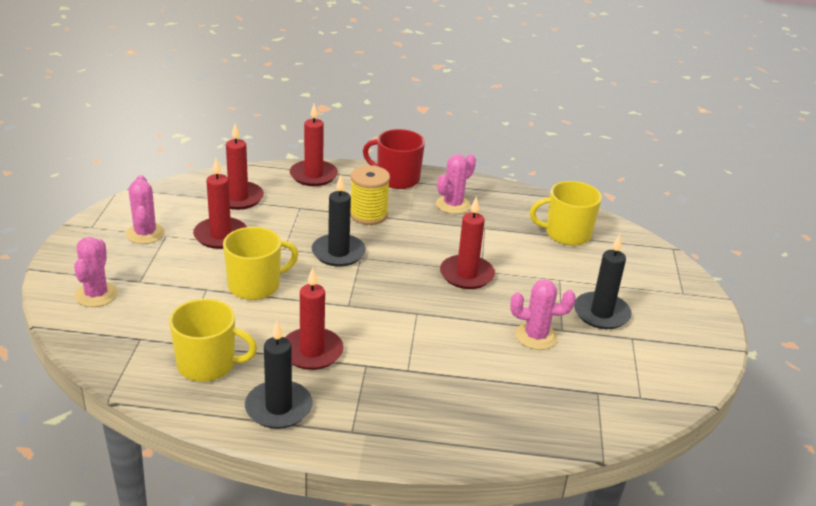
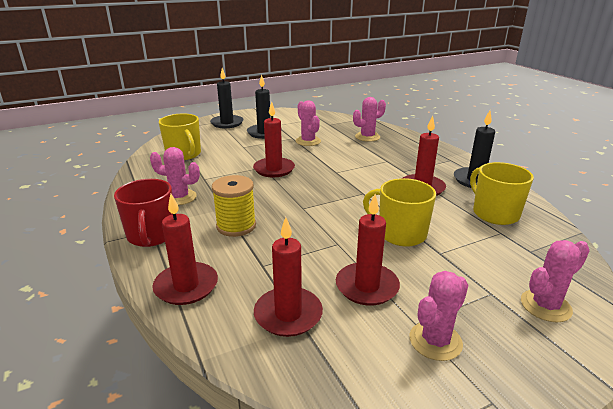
camera: 120 degrees left, 5 degrees down
(338, 253) = (310, 218): black candle -> black candle (227, 123)
(507, 401) = (367, 137): none -> pink cactus

